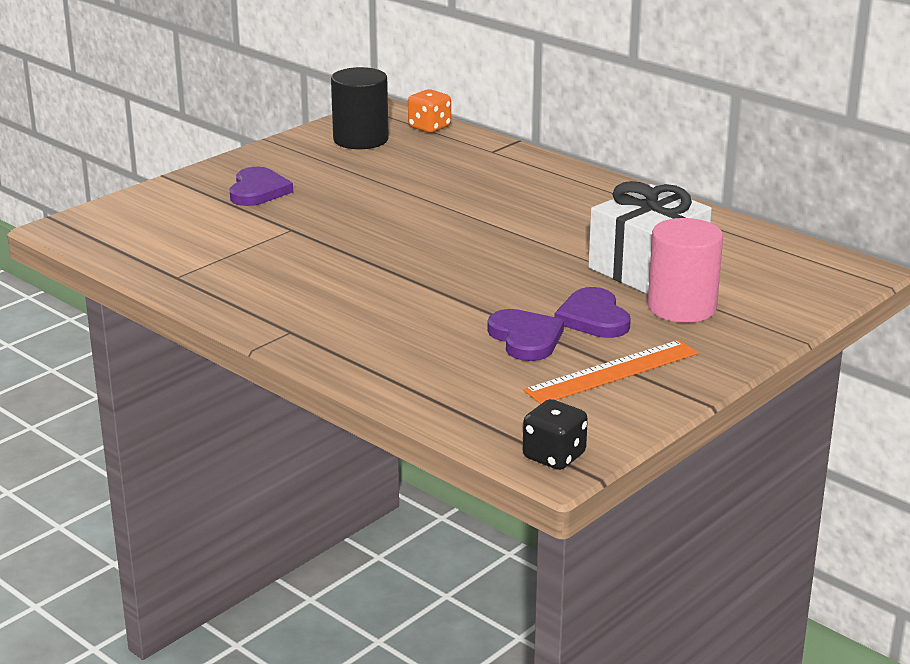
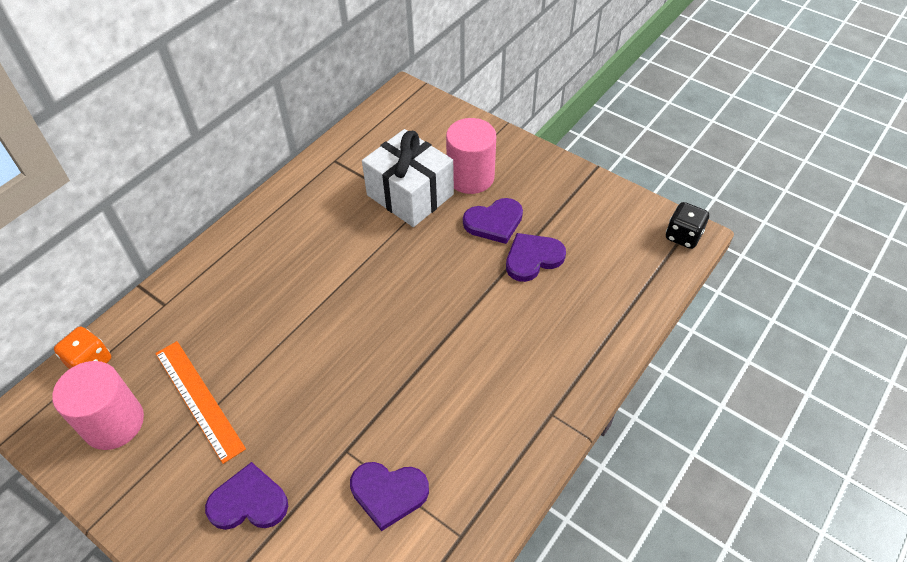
camera: 95 degrees left, 25 degrees up
(237, 246) = (388, 493): none -> purple heart
(360, 139) = (114, 423): black cylinder -> pink cylinder
(612, 372) = (569, 211): orange ruler -> orange ruler (198, 399)

